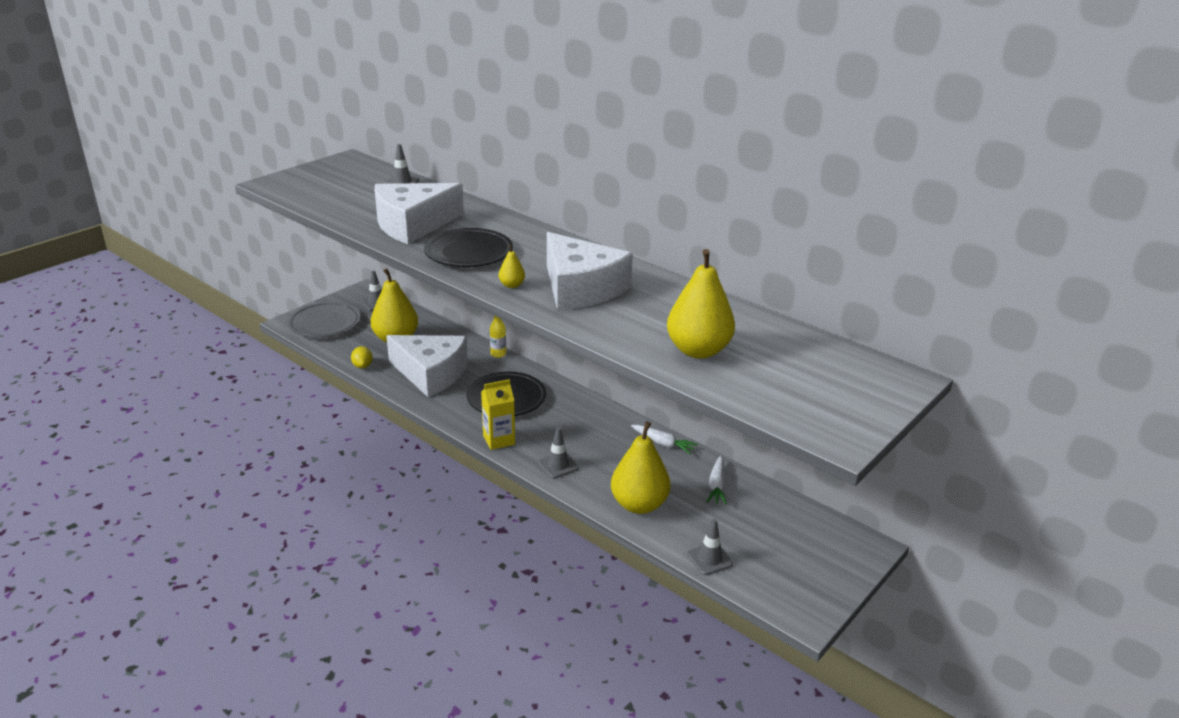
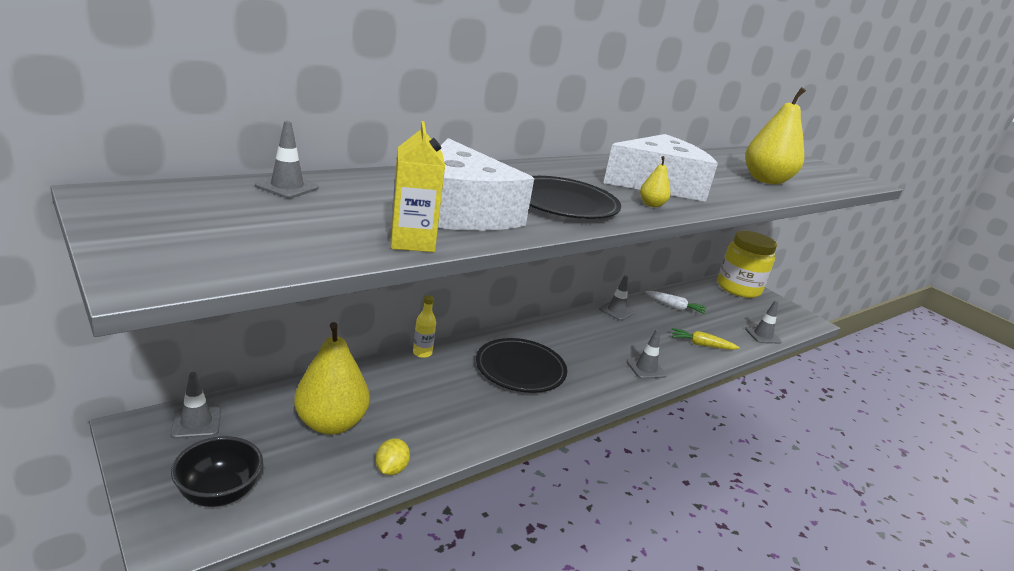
camera: 80 degrees left, 5 degrees down
(324, 323) = (219, 493): grey plate -> black bowl
(362, 366) = (391, 469): yellow lemon -> yellow lemon turned 75 degrees counterclockwise
(431, 373) = (443, 410): white cheese -> none
(499, 440) = (599, 392): yellow carton -> yellow carton (412, 241)
(639, 505) = (701, 345): yellow pear -> yellow carrot
(663, 443) = (616, 311): white carrot -> grey traffic cone
(839, 546) = (738, 288): none -> yellow jar

